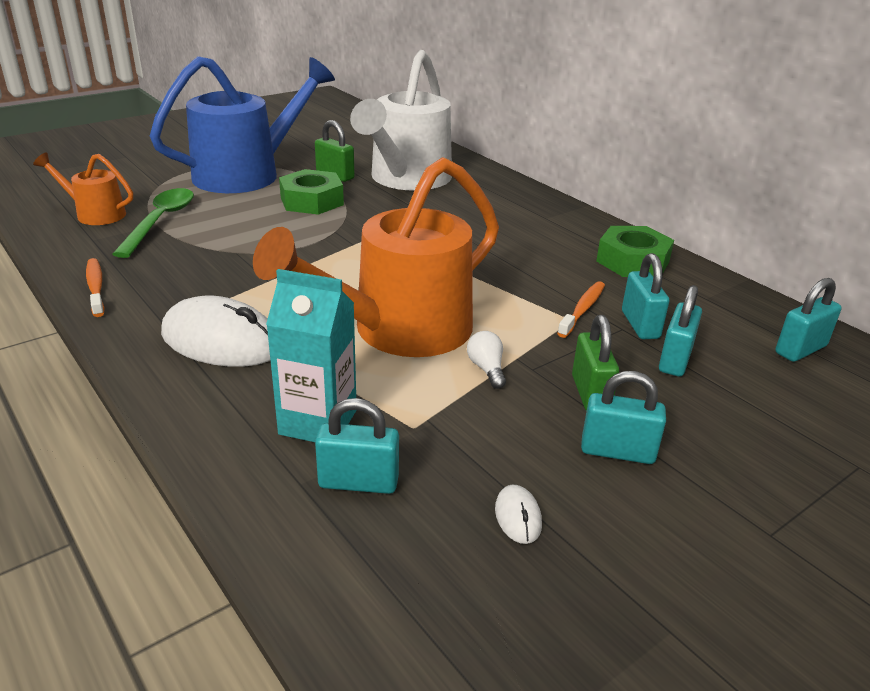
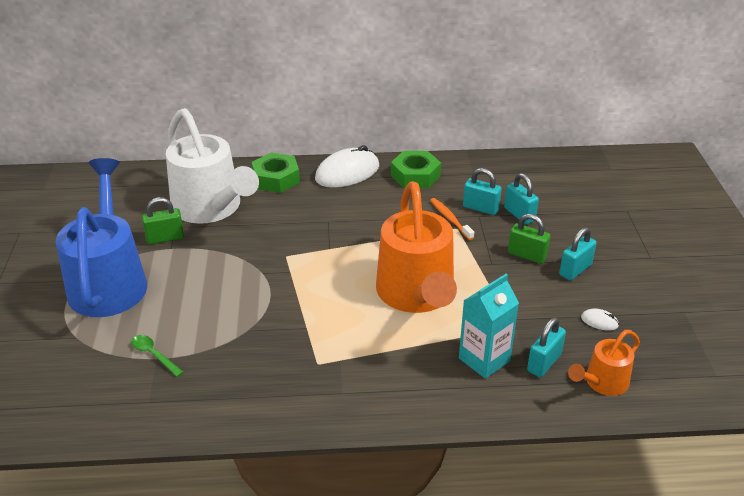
camera: 55 degrees left, 5 degrees up
(94, 214) = (97, 390): orange watering can -> orange watering can (602, 383)
(96, 287) = (238, 416): orange toothbrush -> none
(160, 222) = (154, 355): green spoon -> green spoon, size x0.56
(221, 341) = (369, 373): white mouse -> white mouse (347, 173)
(312, 201) = (200, 266): green nut -> green nut (276, 179)
(486, 369) = (480, 279): white light bulb -> none
(800, 350) = (539, 173): turquoise padlock -> none

